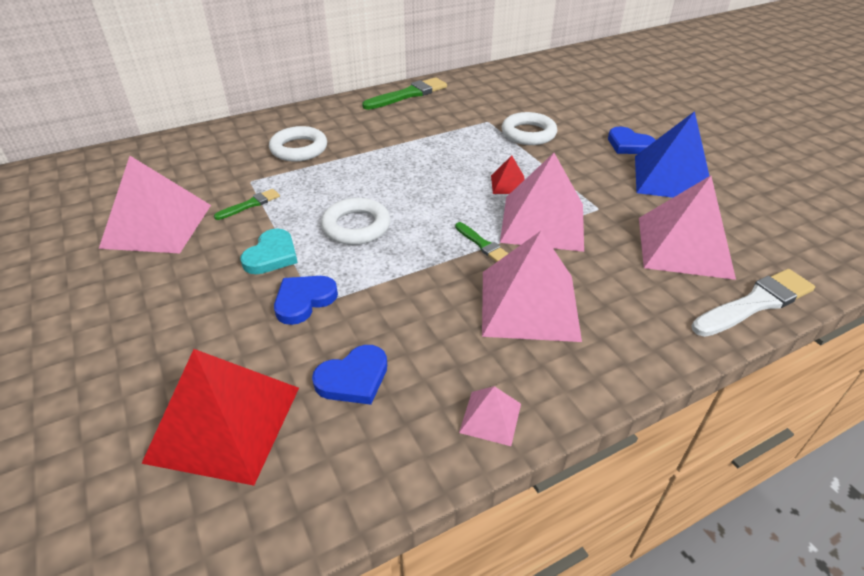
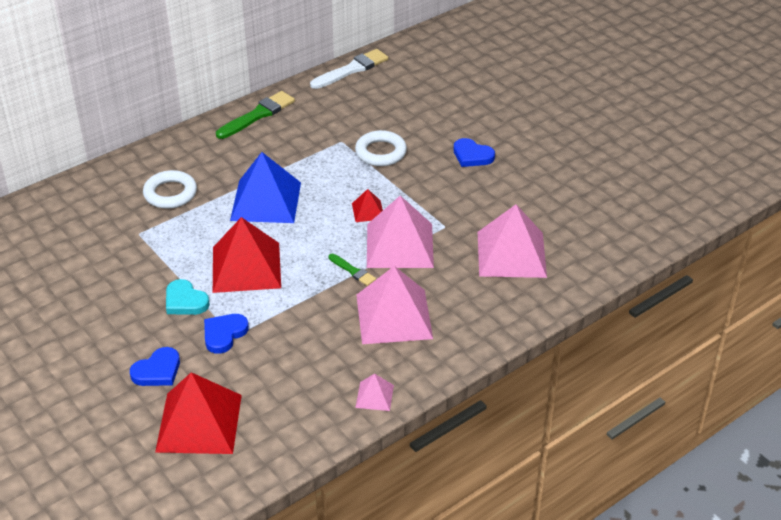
camera: 10 degrees left, 0 degrees up
(157, 225) = (77, 286): pink pyramid -> none
(250, 204) = (148, 257): green brush -> none
(271, 255) = (185, 301): turquoise heart -> turquoise heart turned 120 degrees clockwise
(353, 378) = (277, 384): blue heart -> blue heart (157, 371)
(356, 226) = (246, 267): white ring -> red pyramid
(673, 178) = (508, 188): blue pyramid -> blue pyramid (266, 201)
(755, 303) = (558, 294): white brush -> white brush (352, 69)

